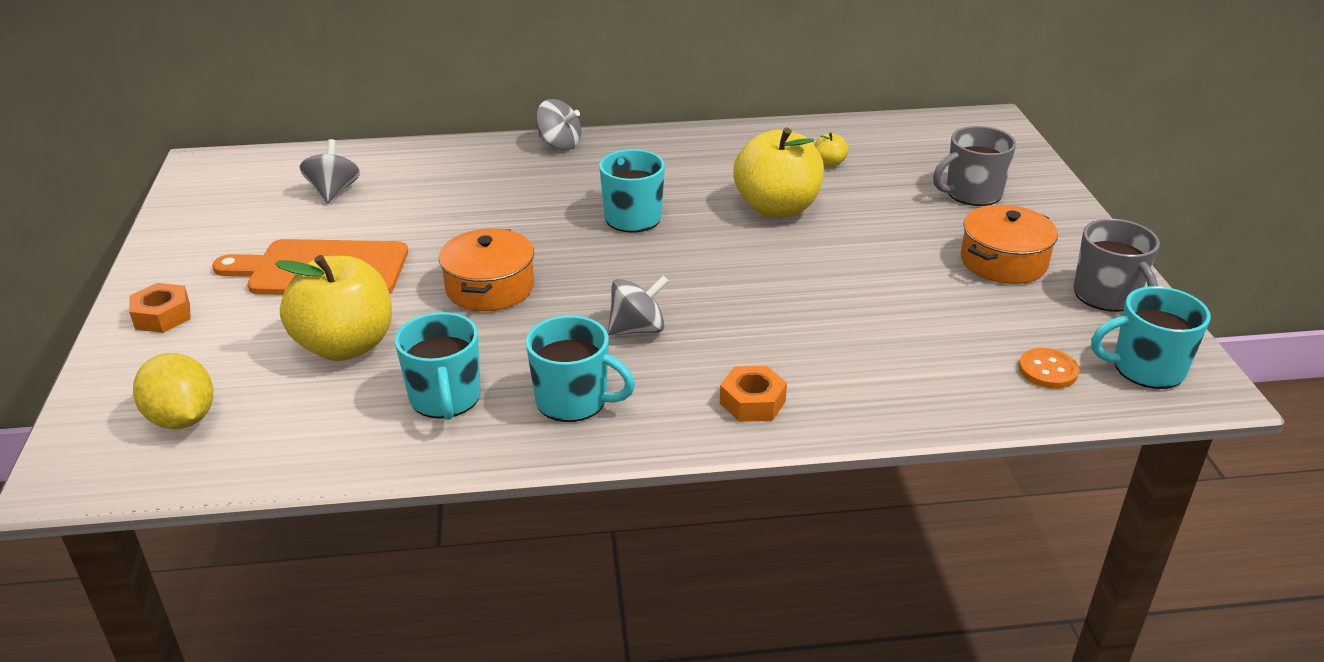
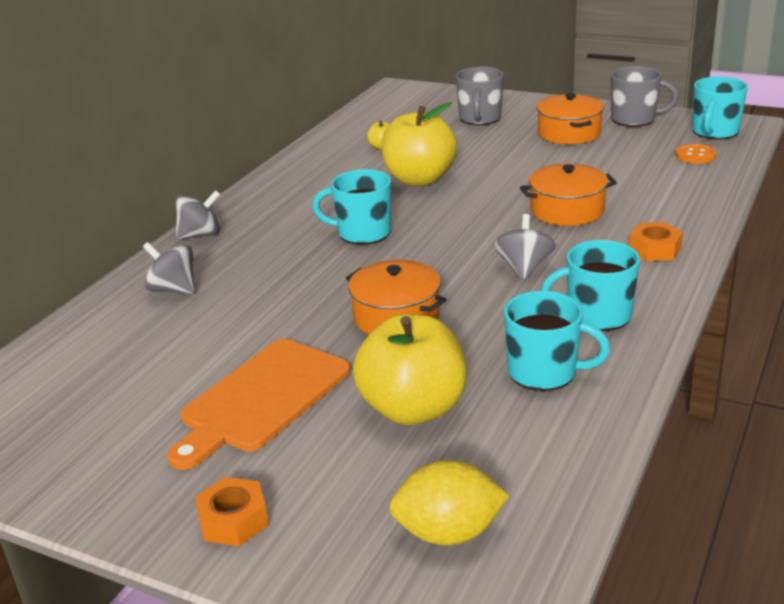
camera: 55 degrees left, 5 degrees down
(333, 191) = (116, 365): grey spinning top -> grey spinning top (173, 289)
(574, 401) = (597, 315): turquoise mug -> turquoise mug turned 150 degrees counterclockwise
(793, 318) = (567, 210): none -> orange pot

